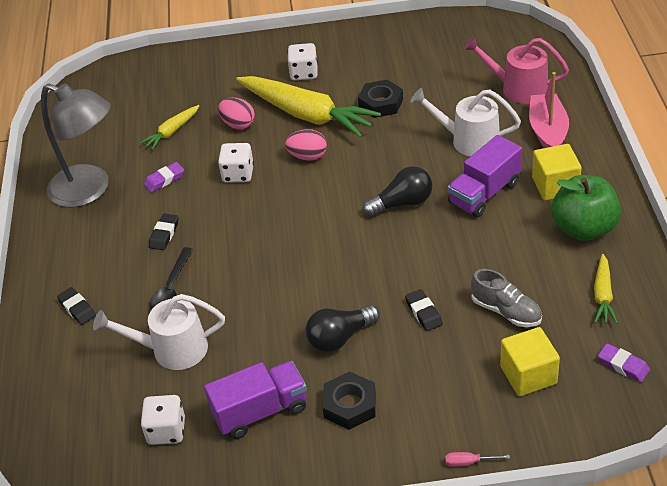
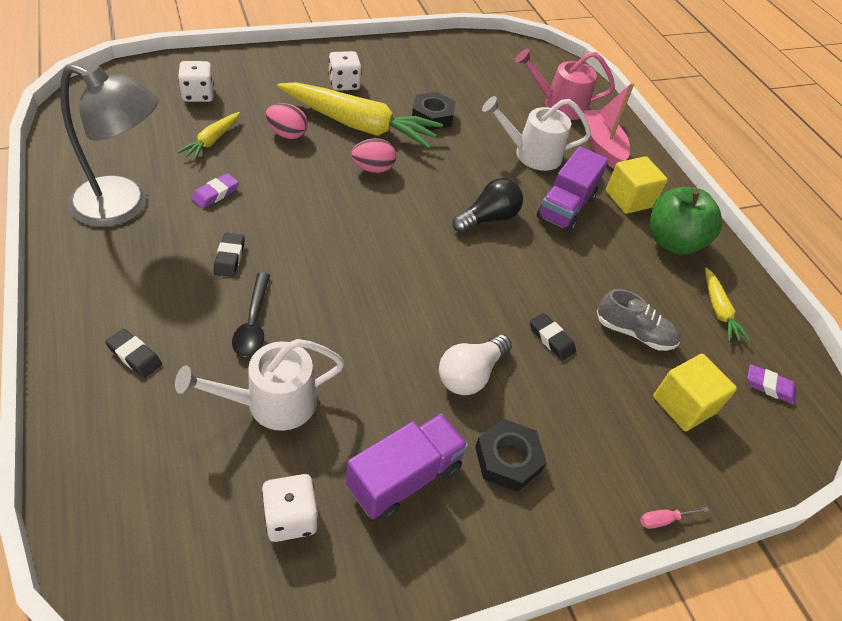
camera: 25 degrees left, 5 degrees up
(238, 174) = (301, 187): white dice -> white dice (198, 95)
(340, 338) = (470, 374): black light bulb -> white light bulb

